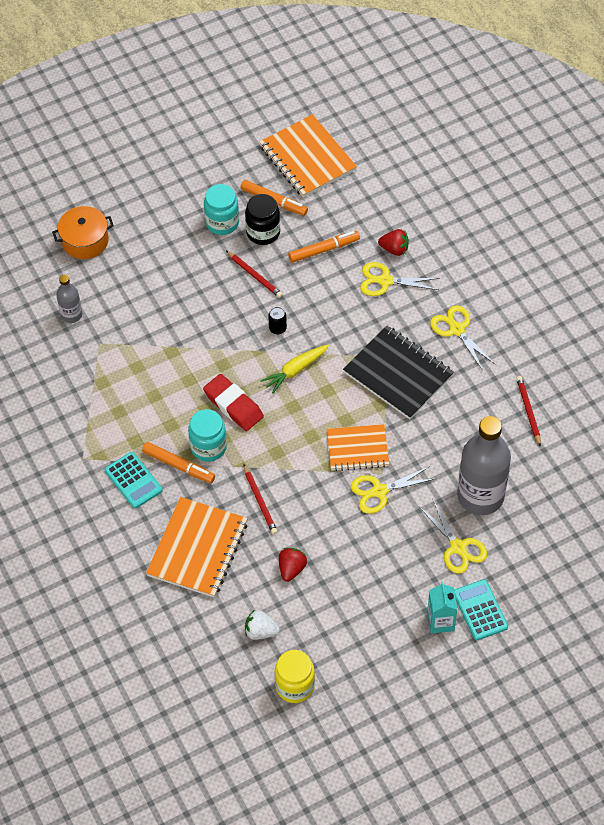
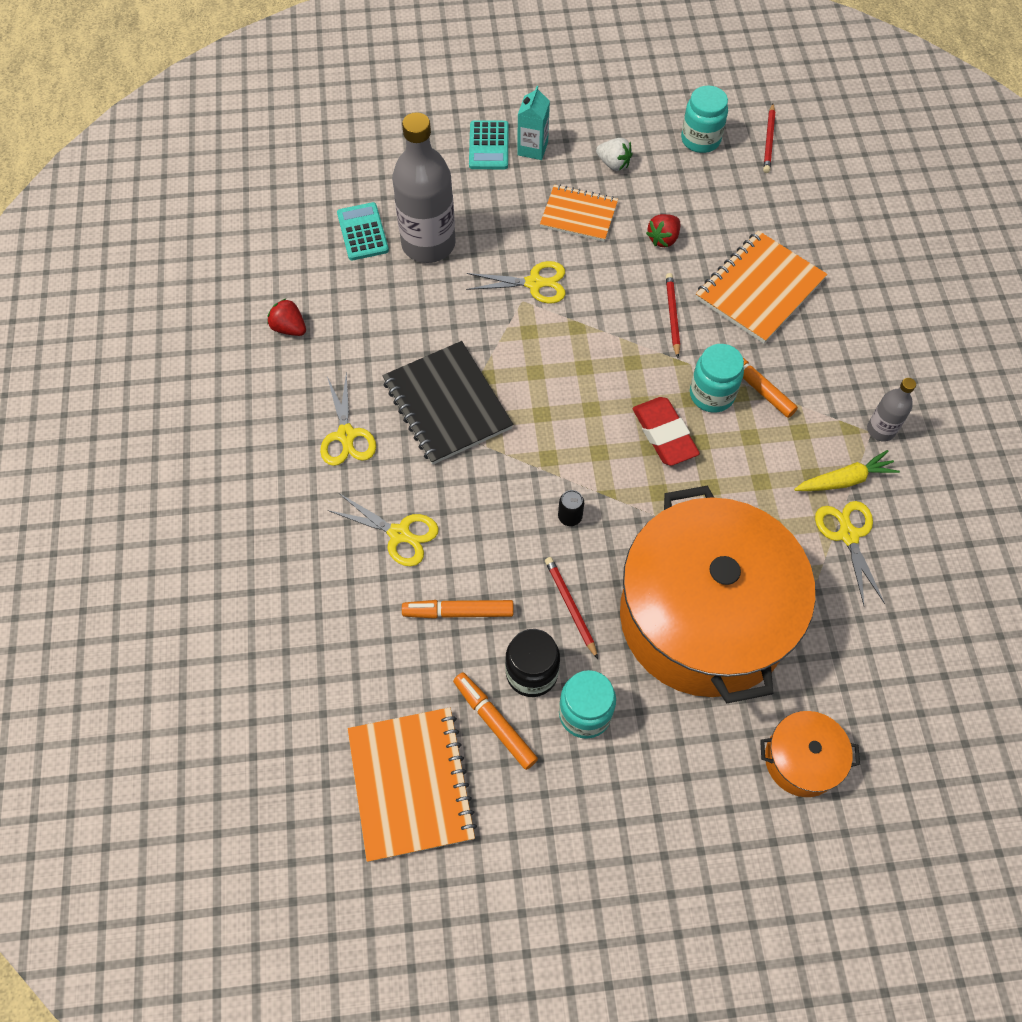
camera: 160 degrees left, 5 degrees up
(71, 315) = (847, 638): grey bottle -> grey bottle (881, 430)
(133, 480) = (814, 385): turquoise calculator -> turquoise calculator (362, 232)
(167, 297) = (703, 617): none -> orange pot
(260, 631) = (717, 193): white strawberry -> white strawberry (613, 164)
(295, 370) = (570, 452): yellow carrot -> yellow carrot (844, 480)
(295, 686) = (700, 139): yellow jar -> turquoise jar
(357, 449) = (537, 335): orange notebook -> orange notebook (579, 215)
(394, 249) = (363, 577): red strawberry -> red strawberry (289, 328)
(458, 547) = (479, 205): yellow scissors -> yellow scissors (848, 535)
(528, 411) = (322, 312): red pencil -> red pencil (769, 140)

